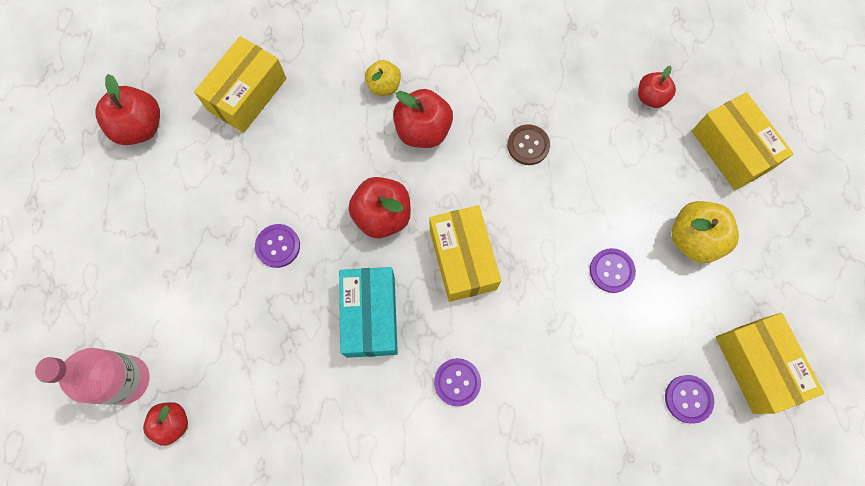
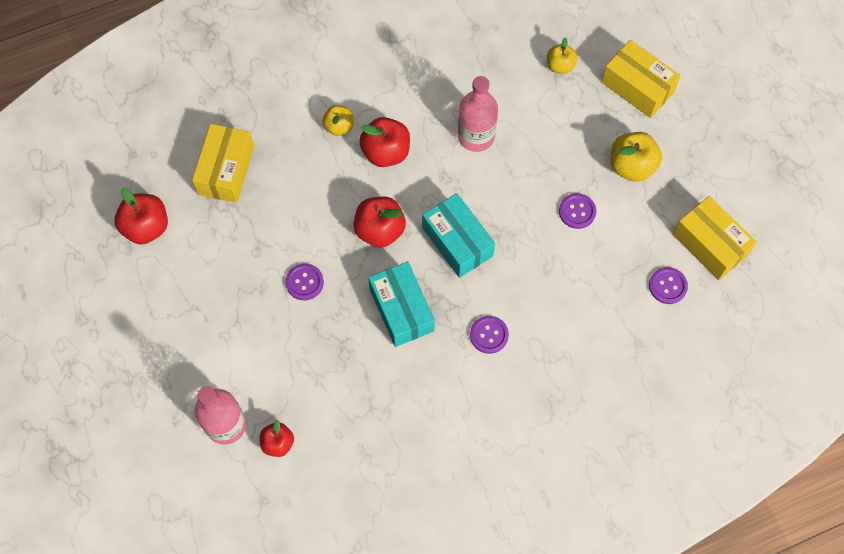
camera: 20 degrees left, 5 degrees down
(463, 259) = (457, 242): yellow box -> turquoise box
(528, 145) = (476, 136): brown button -> pink bottle
(651, 97) = (560, 66): red apple -> yellow apple

